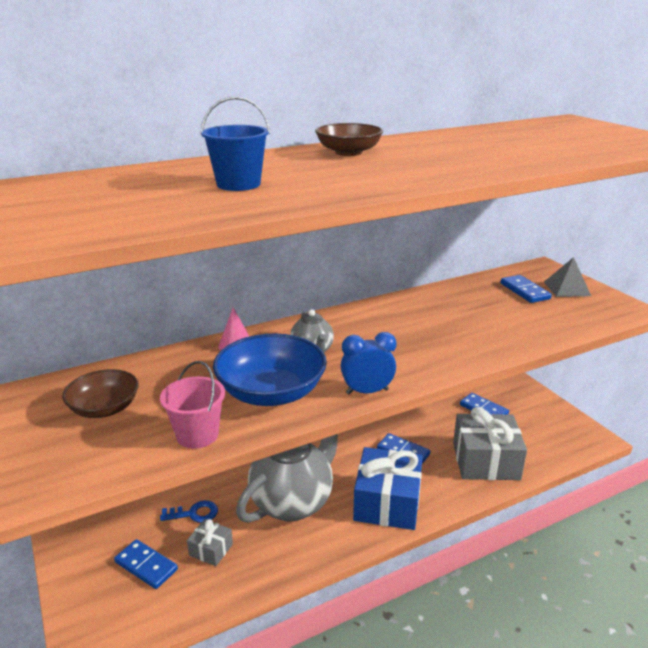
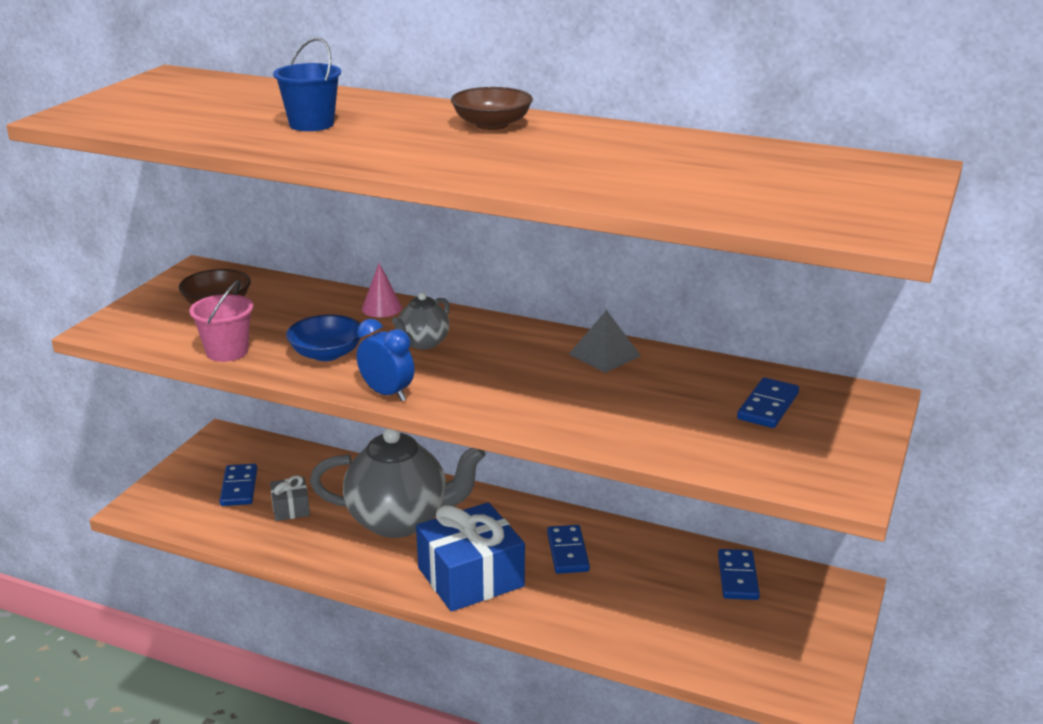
camera: 50 degrees right, 0 degrees up
(194, 513) = (322, 477): blue key -> none
(271, 392) = (326, 354): blue bowl -> blue bowl, size x0.63
(485, 461) = (632, 617): grey gift -> none
(567, 288) = (831, 431): grey pyramid -> grey pyramid (604, 355)

